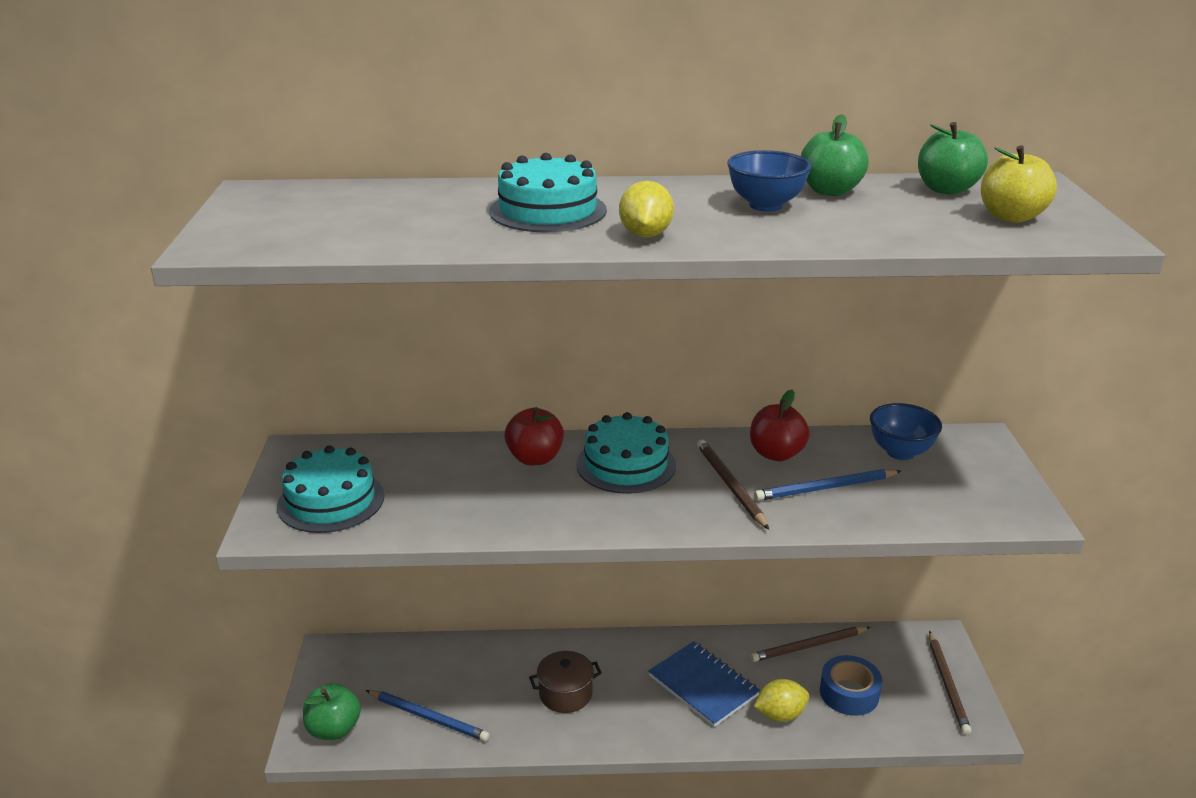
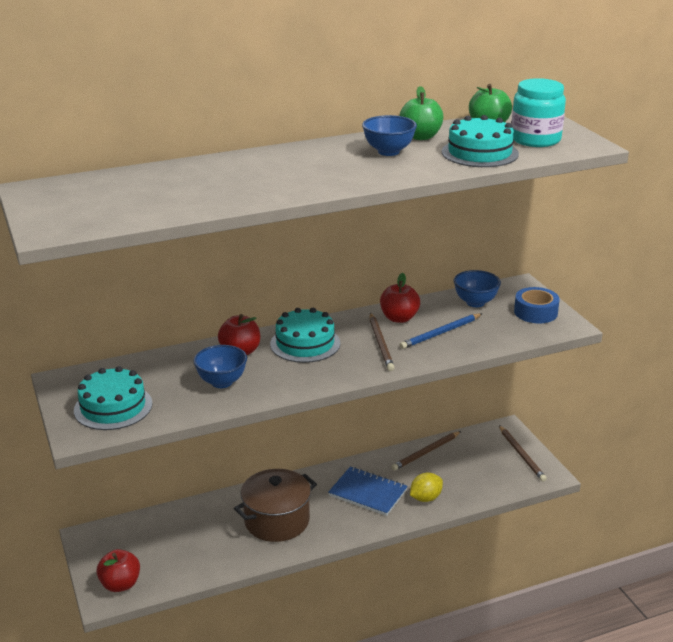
camera: 20 degrees left, 0 degrees up
(334, 729) = (120, 584): green apple -> red apple
(428, 717) = (186, 559): blue pencil -> none
(485, 496) = (222, 382): none -> blue bowl
(548, 211) = (253, 174): turquoise cake -> turquoise cake (479, 153)
(565, 694) = (277, 521): brown pot -> brown pot, size x1.68
(645, 235) = (330, 182): yellow lemon -> none
(730, 486) = (380, 343): brown pencil -> brown pencil turned 150 degrees counterclockwise
(849, 693) = (463, 475): blue tape -> blue tape (535, 312)
(1011, 217) = (535, 139): yellow apple -> turquoise jar

